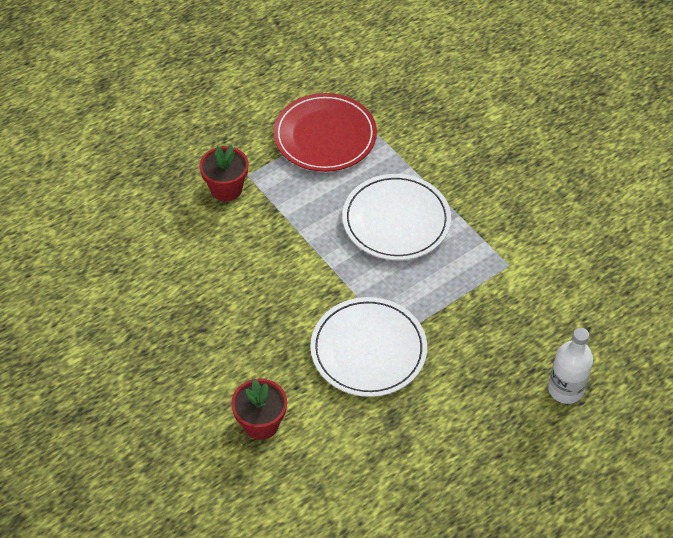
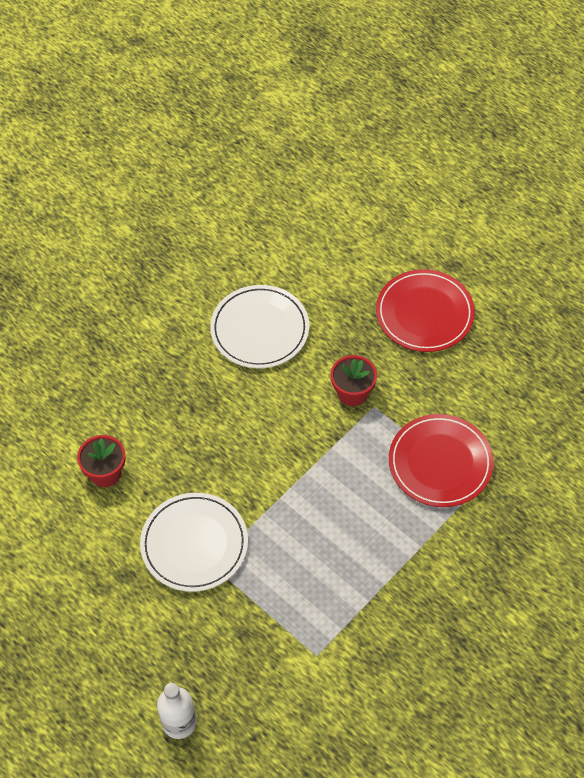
camera: 80 degrees right, 5 degrees up
(152, 116) = (424, 313): none -> red plate
(396, 220) = (349, 544): white plate -> white plate (260, 329)

